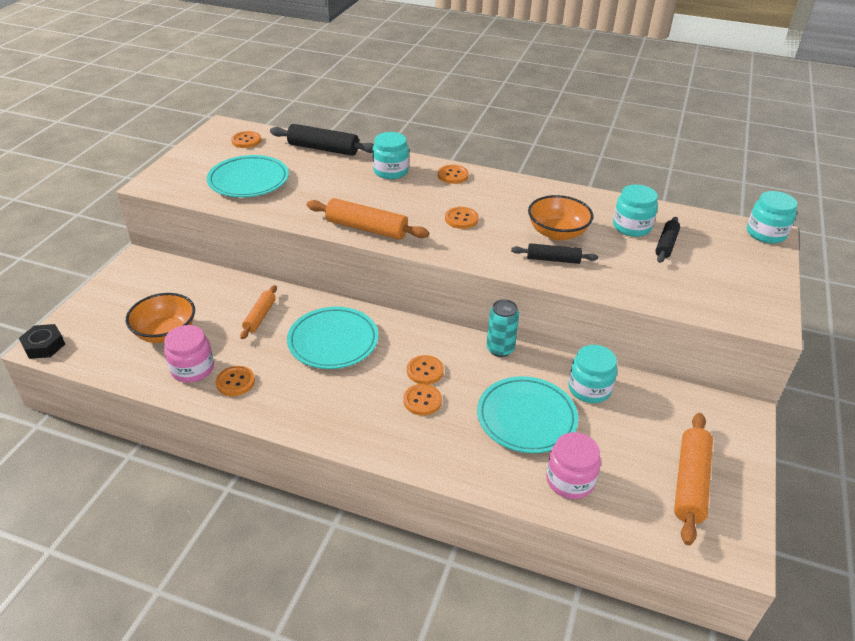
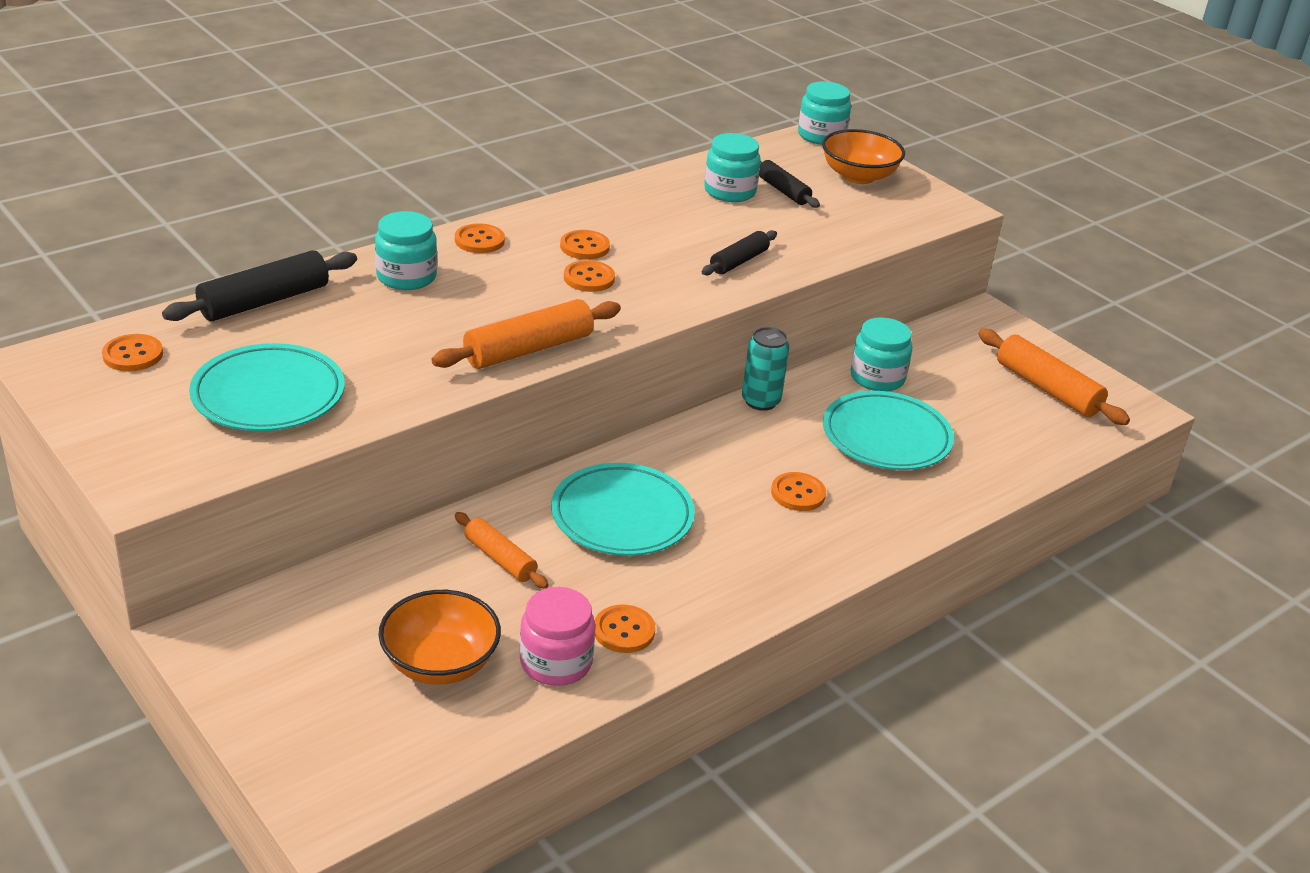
camera: 60 degrees left, 5 degrees down
(44, 345) = (329, 813): black nut -> none
(425, 371) = (748, 469): orange button -> orange button (584, 247)
(557, 233) = (691, 235): orange bowl -> orange bowl (858, 176)
(570, 480) = (994, 453): pink jar -> none

